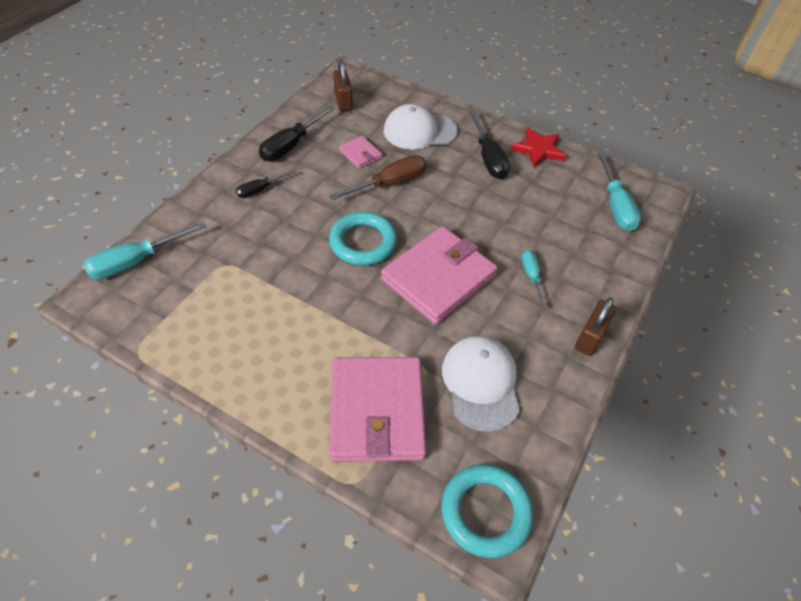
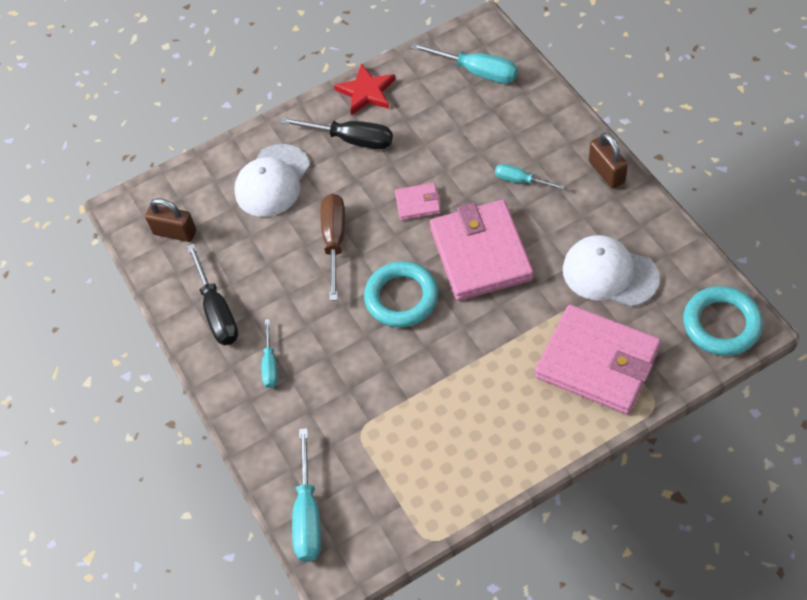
camera: 50 degrees left, 5 degrees up
(260, 190) = (270, 364): black screwdriver -> turquoise screwdriver
(360, 154) = (273, 250): pink wallet -> pink wallet (417, 203)

